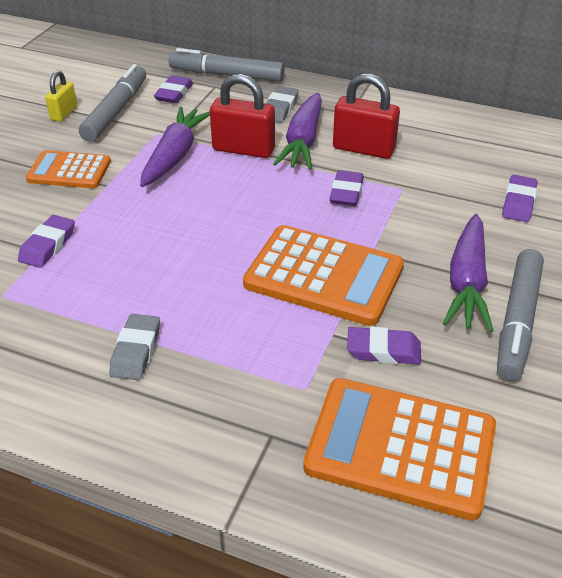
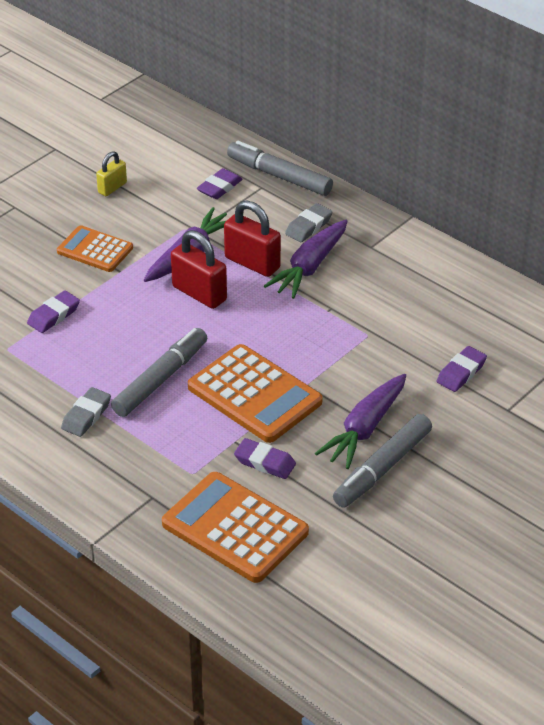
camera: 20 degrees right, 0 degrees up
(116, 111) = (159, 195): grey marker -> grey marker (160, 379)
(346, 192) = (317, 327): purple eraser -> none
(363, 149) = (359, 287): red padlock -> red padlock (199, 293)

